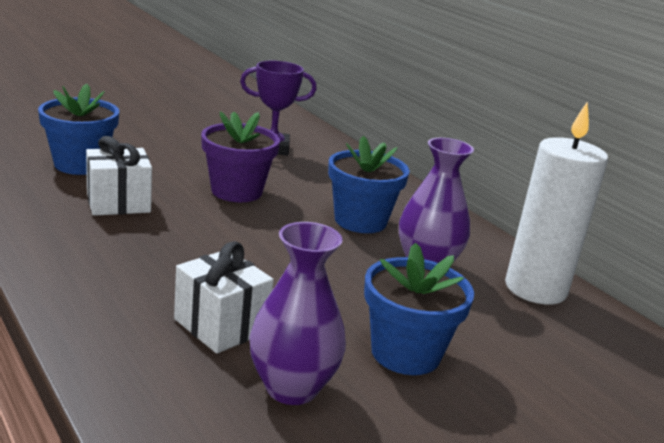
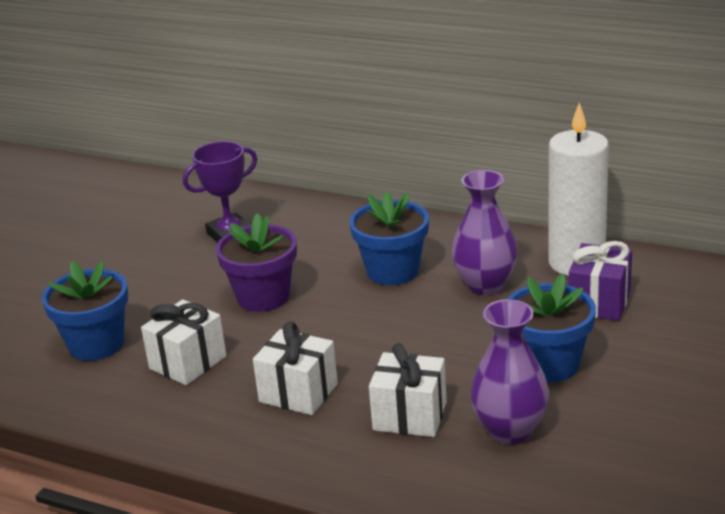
camera: 25 degrees left, 5 degrees up
(161, 261) = (298, 393): none -> white gift
(521, 329) = (599, 302): none -> purple gift

